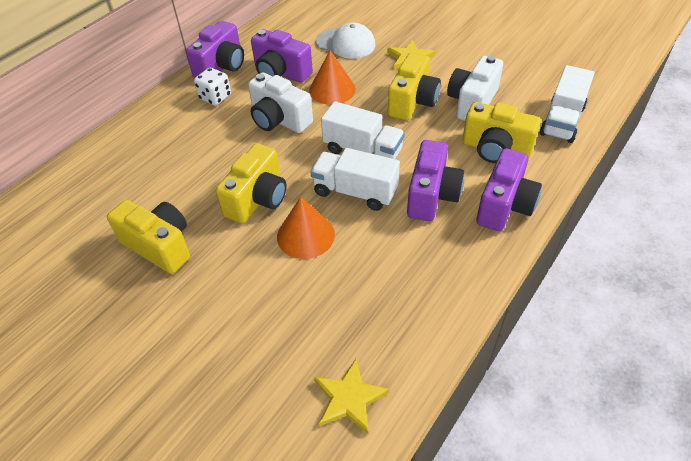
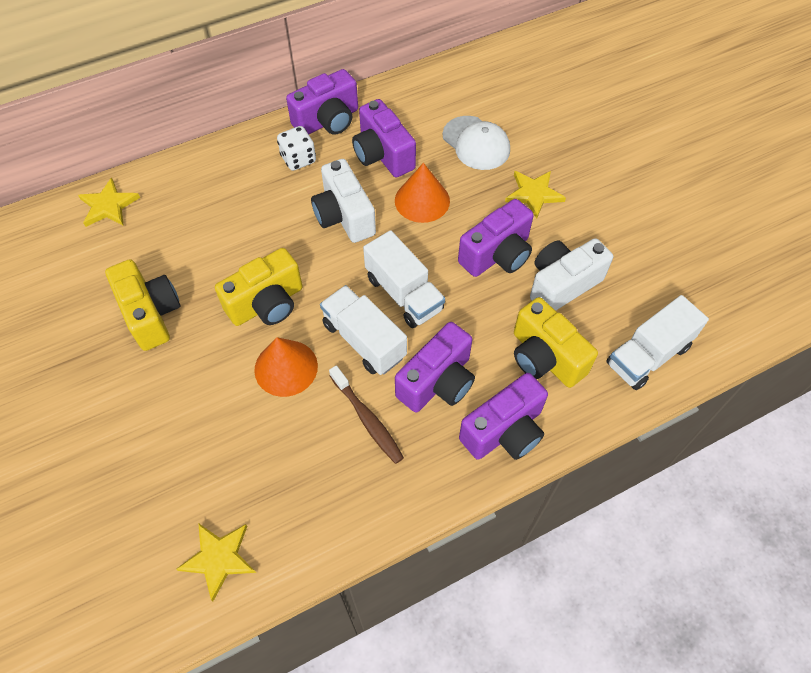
camera: 25 degrees right, 10 degrees up
(66, 185) = (108, 206): none -> yellow star
(397, 242) = (367, 419): none -> brown toothbrush
(413, 102) = (497, 255): yellow camera -> purple camera

